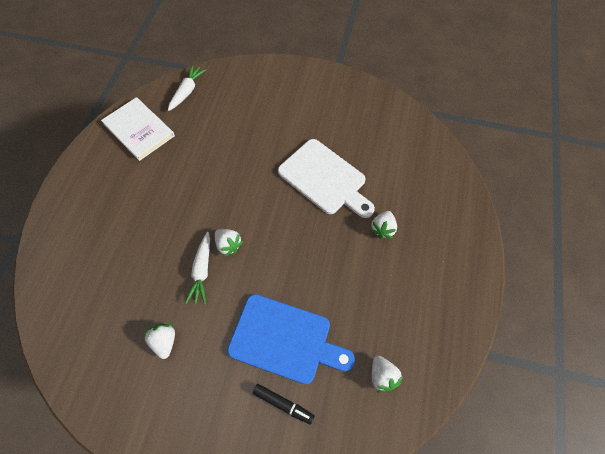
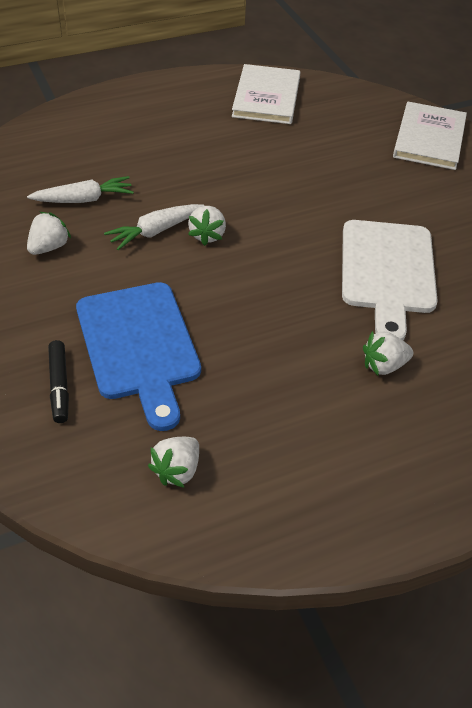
camera: 50 degrees right, 15 degrees down
(187, 91) = (356, 103): white carrot -> white carrot (84, 199)
(246, 83) = (429, 138): none -> white book

